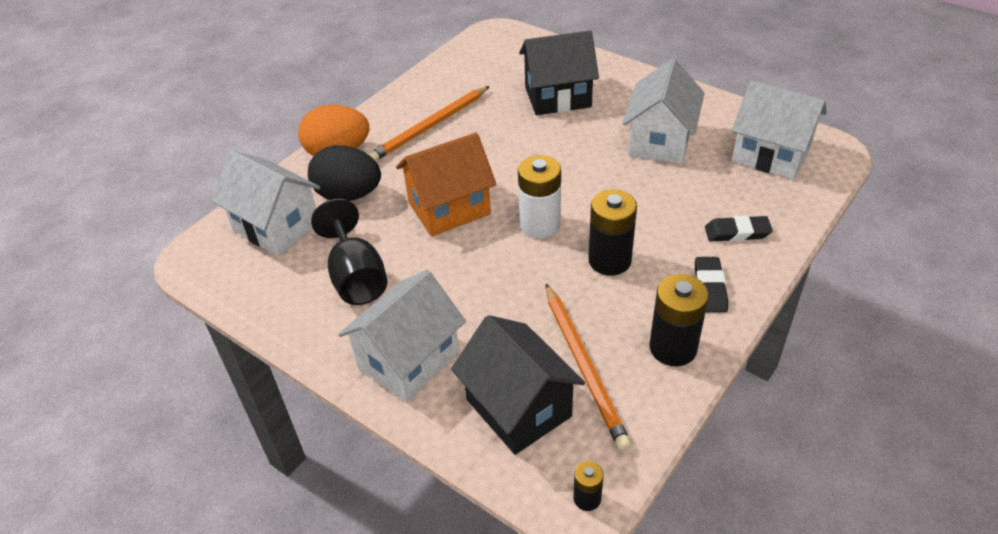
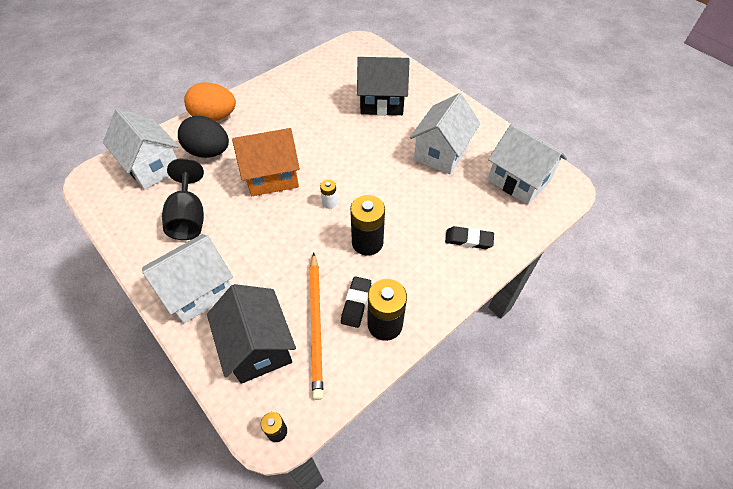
camera: 10 degrees right, 10 degrees up
(430, 126) = (284, 109): orange pencil -> none
(540, 224) = (329, 203): white battery -> white battery, size x0.51
(710, 288) = (431, 281): black eraser -> black eraser (356, 303)

